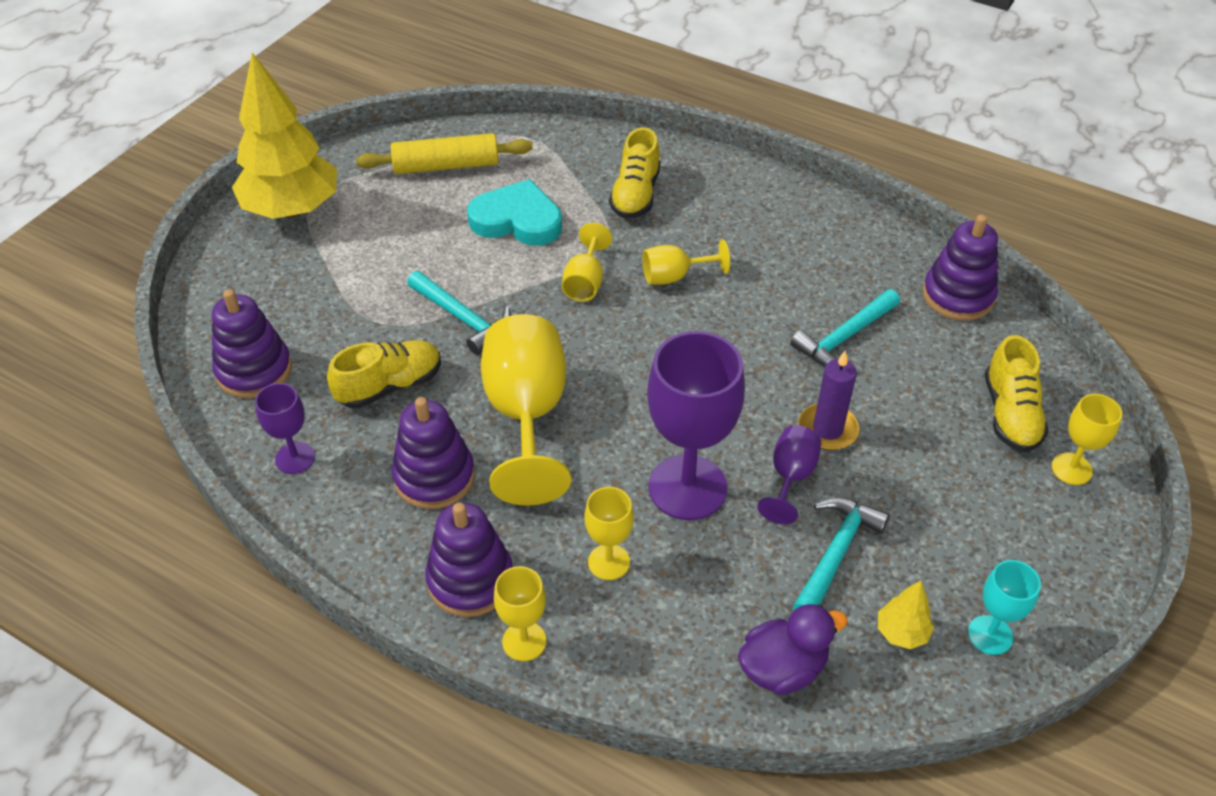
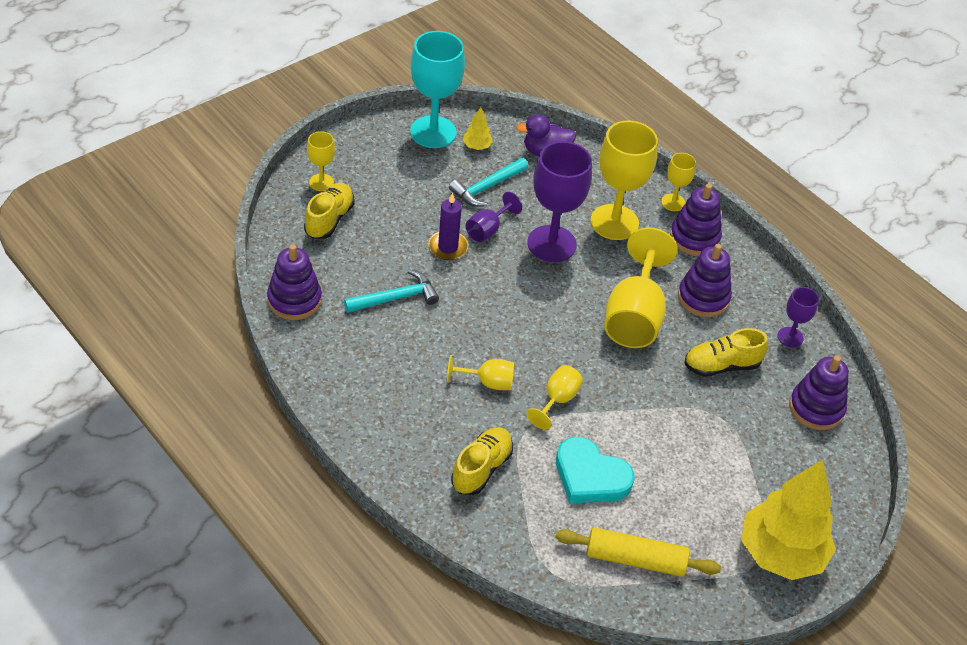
camera: 165 degrees left, 0 degrees up
(463, 318) = (658, 400): turquoise hammer -> none
(609, 562) = (614, 222): yellow goblet -> yellow goblet, size x1.97
(990, 635) = (433, 132): turquoise goblet -> turquoise goblet, size x1.97

